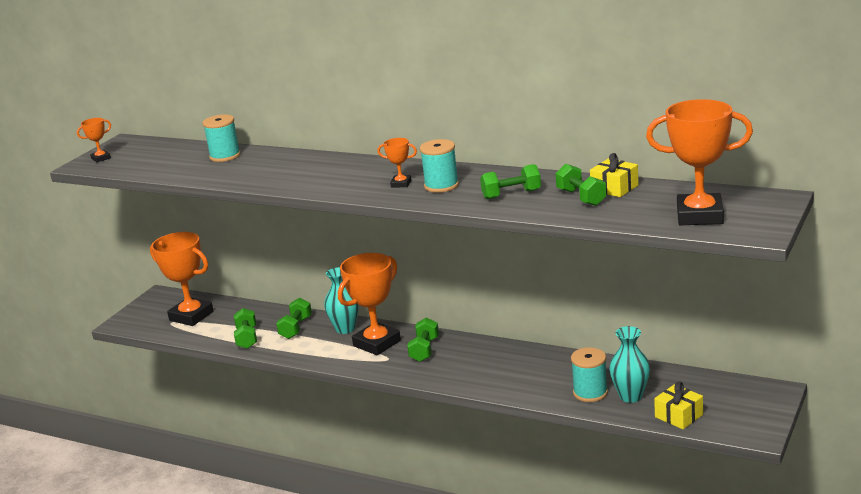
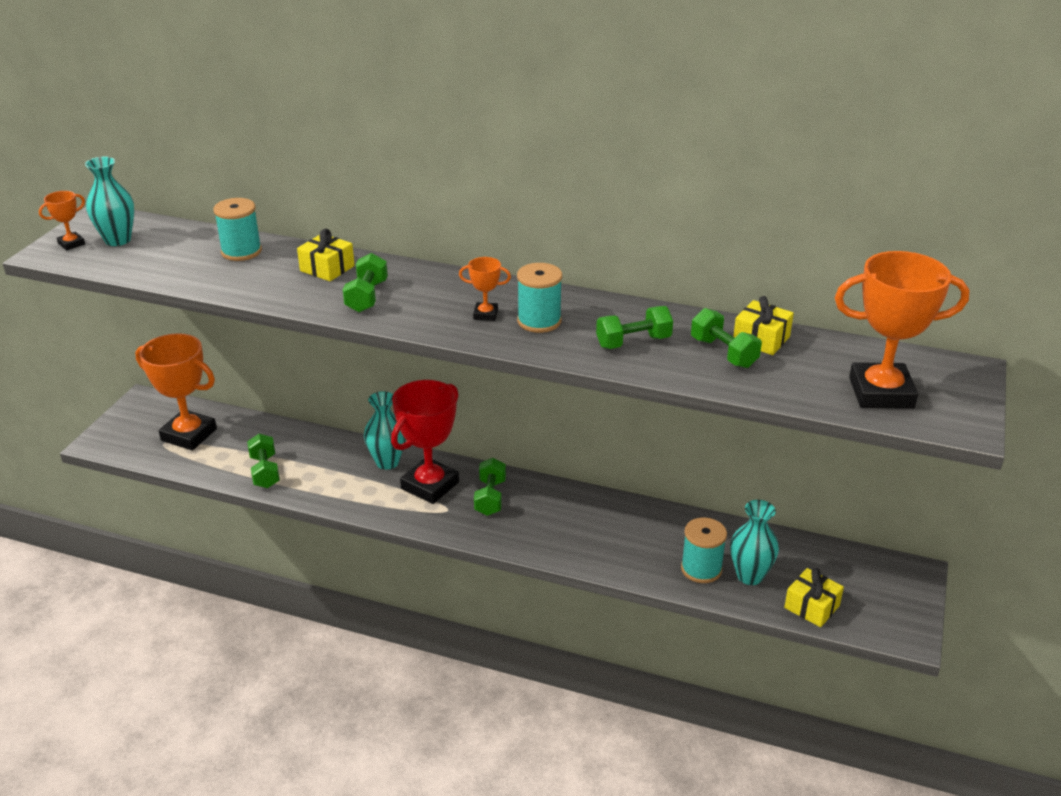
camera: 10 degrees left, 10 degrees up
(135, 154) = (118, 240): none -> turquoise vase
(287, 162) = (327, 268): none -> yellow gift
(296, 328) = (325, 458): green dumbbell -> green dumbbell (367, 297)
(377, 343) = (430, 485): orange trophy -> red trophy

